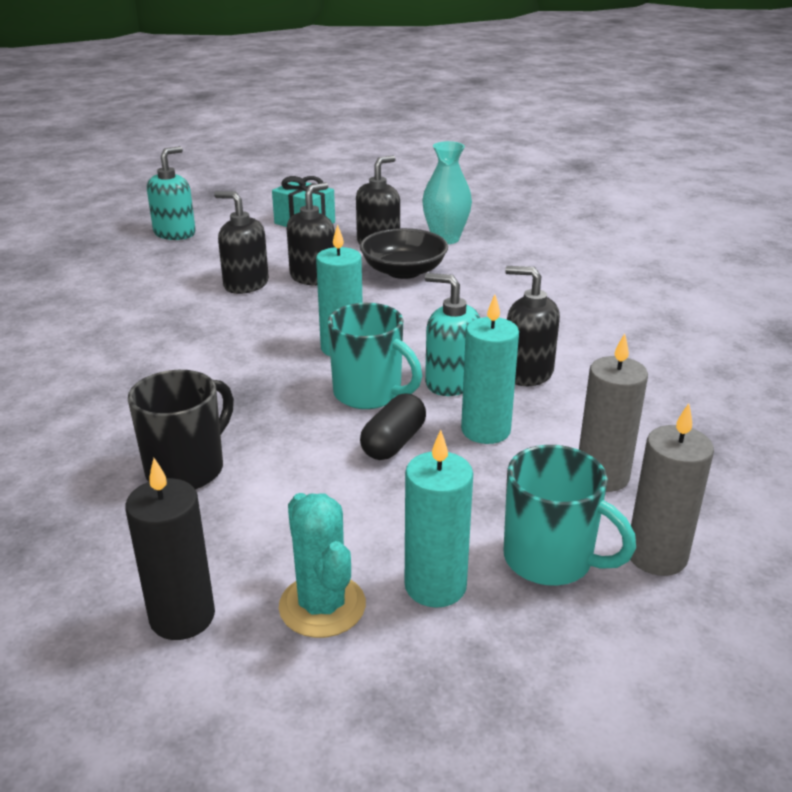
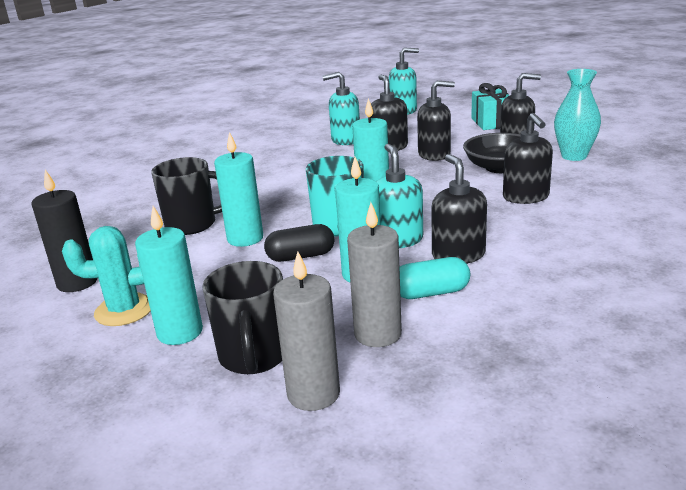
camera: 50 degrees right, 5 degrees down
(173, 291) = (345, 140): none -> turquoise soap dispenser
(292, 453) = (245, 238): none -> turquoise candle
(322, 606) = (124, 310): turquoise cactus -> turquoise cactus turned 60 degrees clockwise
(479, 294) = (526, 197): none -> black soap dispenser
(550, 560) = (254, 357): turquoise mug -> black mug
(571, 417) = (431, 293): none -> turquoise capsule

